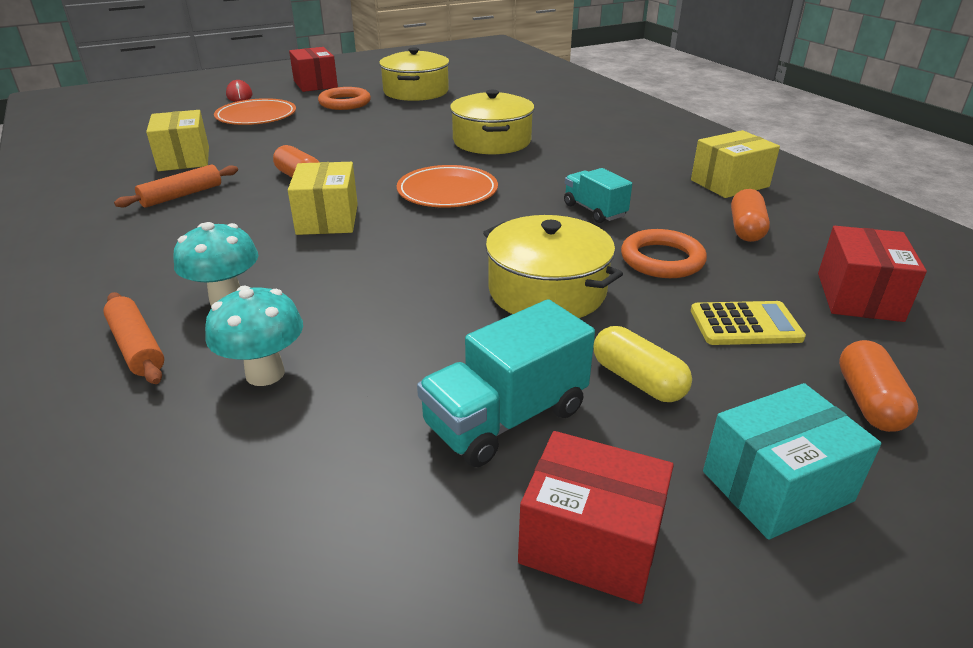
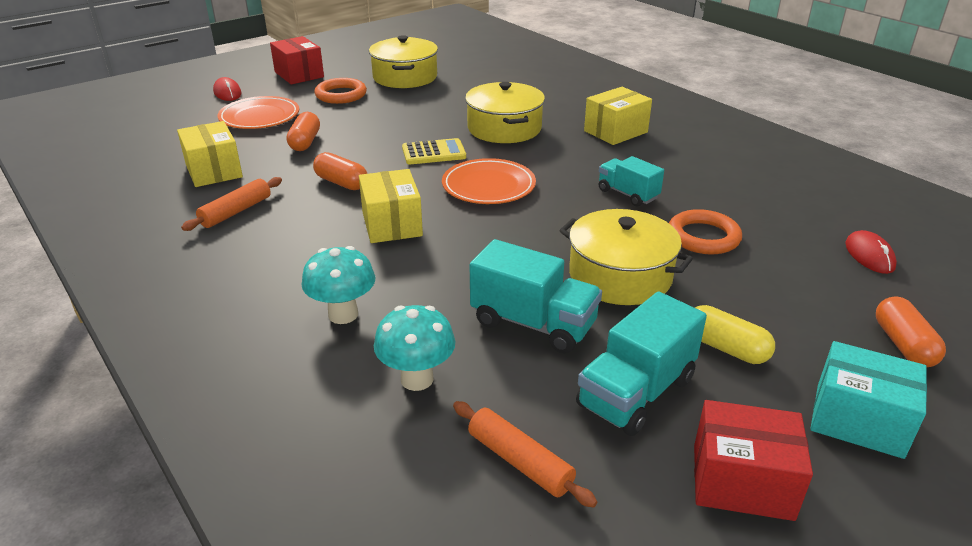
camera: 10 degrees left, 0 degrees up
(137, 347) = (287, 368): orange rolling pin -> orange rolling pin (519, 461)
(424, 330) = (533, 324): none -> turquoise truck
(729, 183) = (731, 157): yellow box -> yellow box (615, 131)
(745, 325) = (791, 290): yellow calculator -> yellow calculator (434, 153)
(746, 229) = (761, 201): orange capsule -> orange capsule (305, 142)
(776, 486) = (858, 420): turquoise box -> turquoise box turned 60 degrees clockwise
(858, 296) = (869, 255): red box -> red mouse

